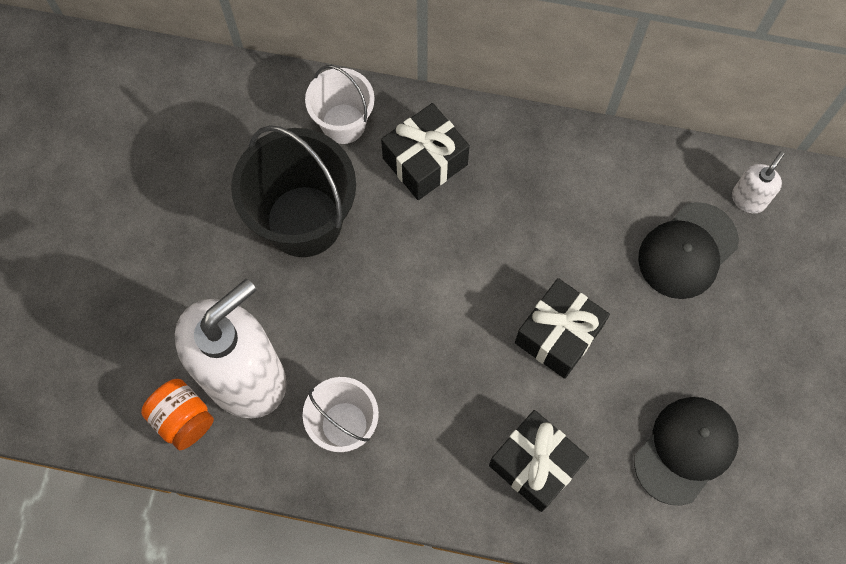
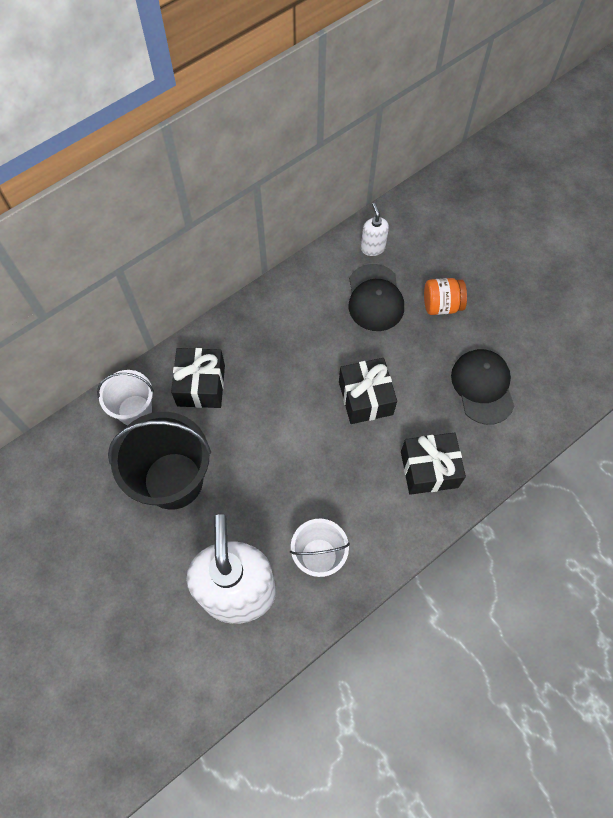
camera: 50 degrees left, 5 degrees down
(183, 419) = (232, 653): orange jar -> orange jar (441, 305)

